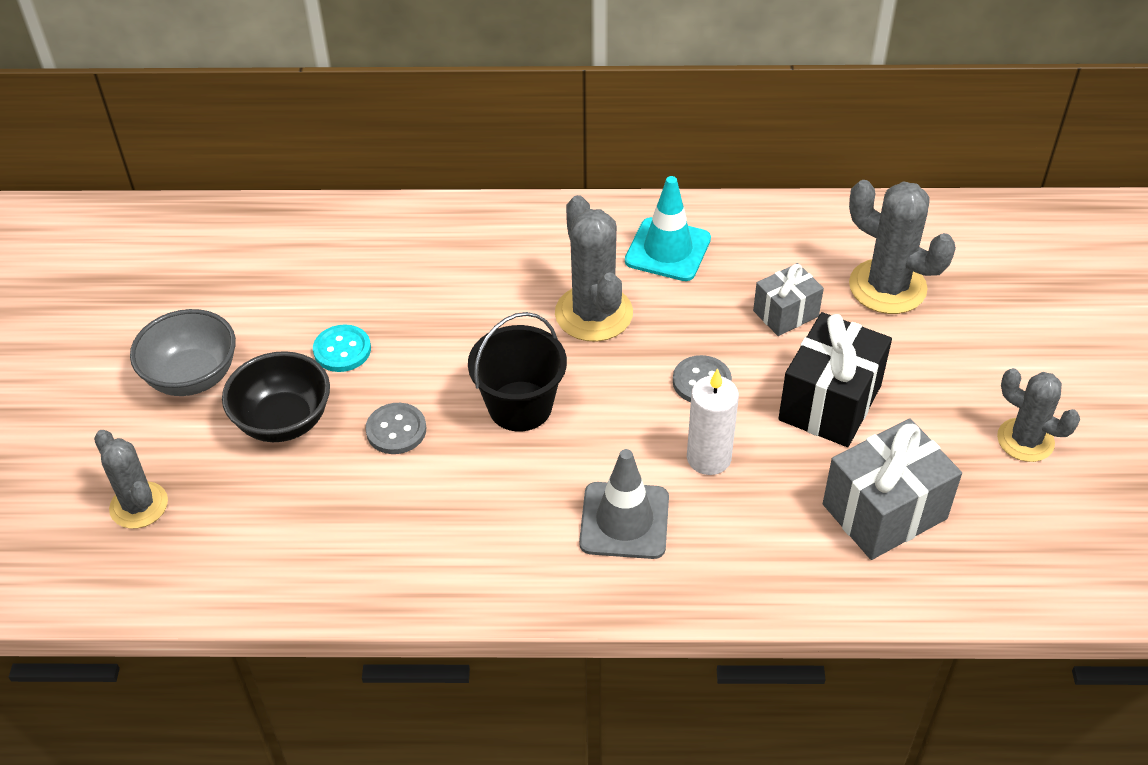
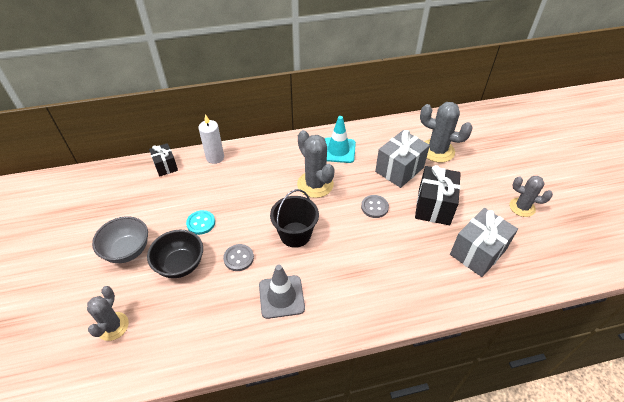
camera: 15 degrees left, 0 degrees up
(139, 505) = (113, 326): grey cactus -> grey cactus turned 60 degrees clockwise
(302, 224) = (165, 166): none -> black gift
(624, 521) = (363, 281): grey traffic cone -> grey traffic cone (281, 297)
(708, 458) = (391, 242): white candle -> white candle (215, 157)
(785, 313) = (399, 169): grey gift -> grey gift, size x1.68

